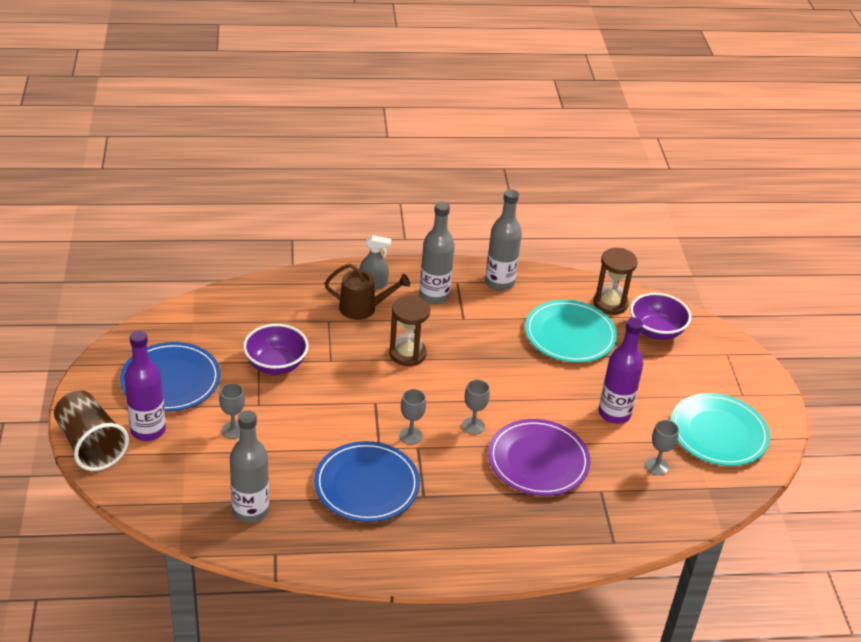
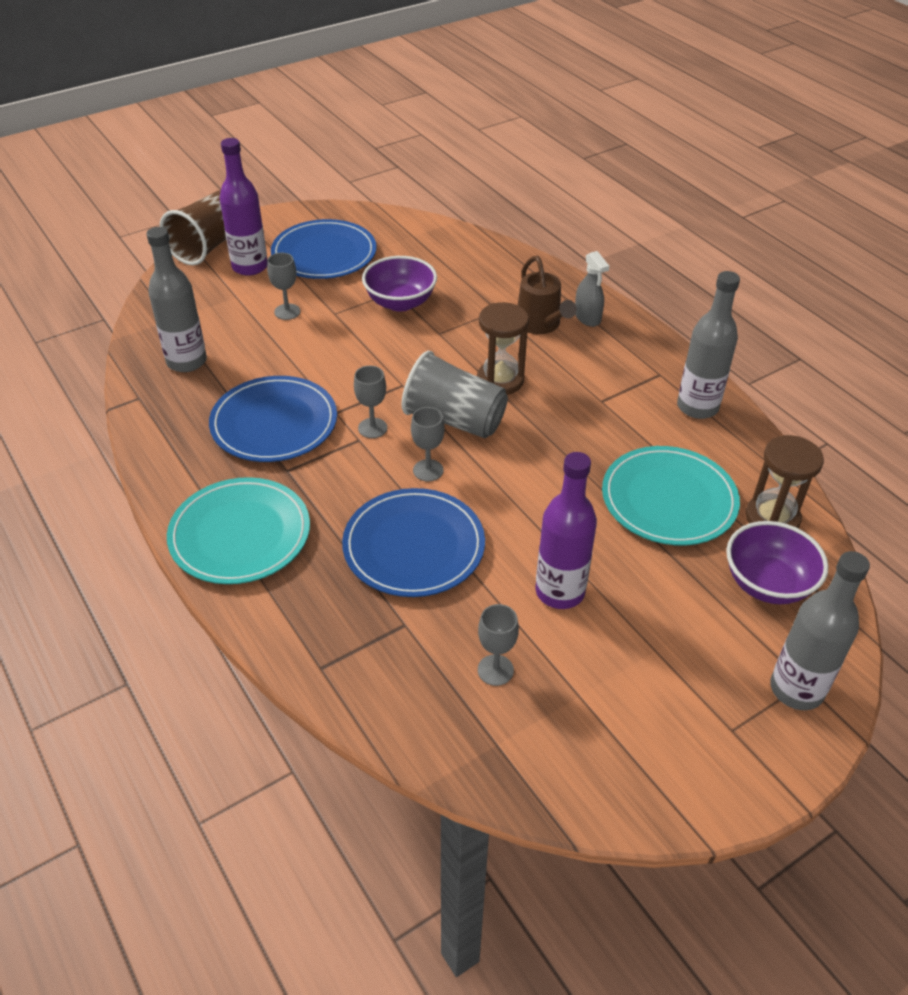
camera: 65 degrees right, 5 degrees up
(431, 392) = (454, 419): none -> grey cup
(434, 296) = (616, 365): grey bottle -> grey bottle (796, 689)
(538, 460) = (414, 546): purple plate -> blue plate
(718, 433) = (621, 723): turquoise plate -> turquoise plate (240, 534)

